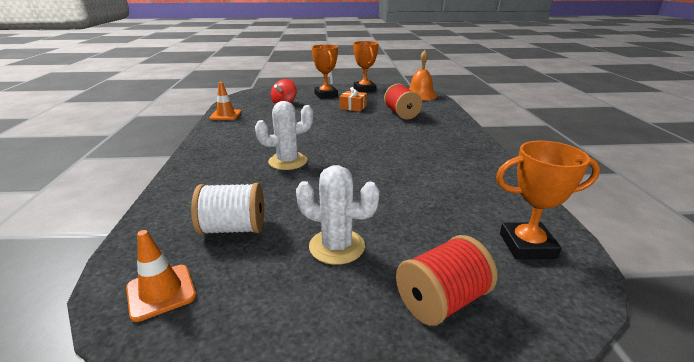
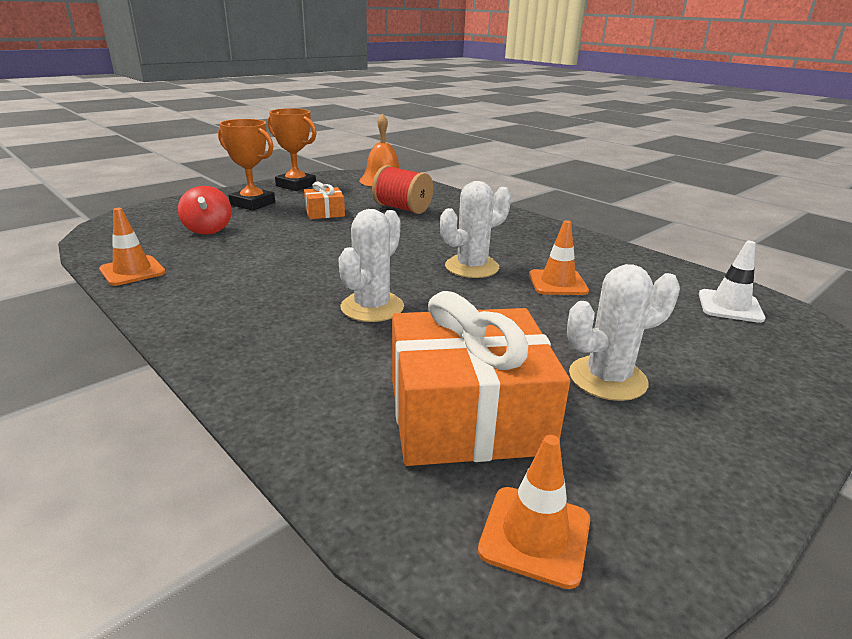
camera: 40 degrees left, 0 degrees up
(233, 228) = (468, 416): white spool -> orange gift
(379, 157) = (472, 267): none -> white cactus
(416, 183) = (557, 283): none -> orange traffic cone
(441, 301) = (763, 382): red spool -> none
(527, 246) = (730, 306): orange trophy -> white traffic cone

